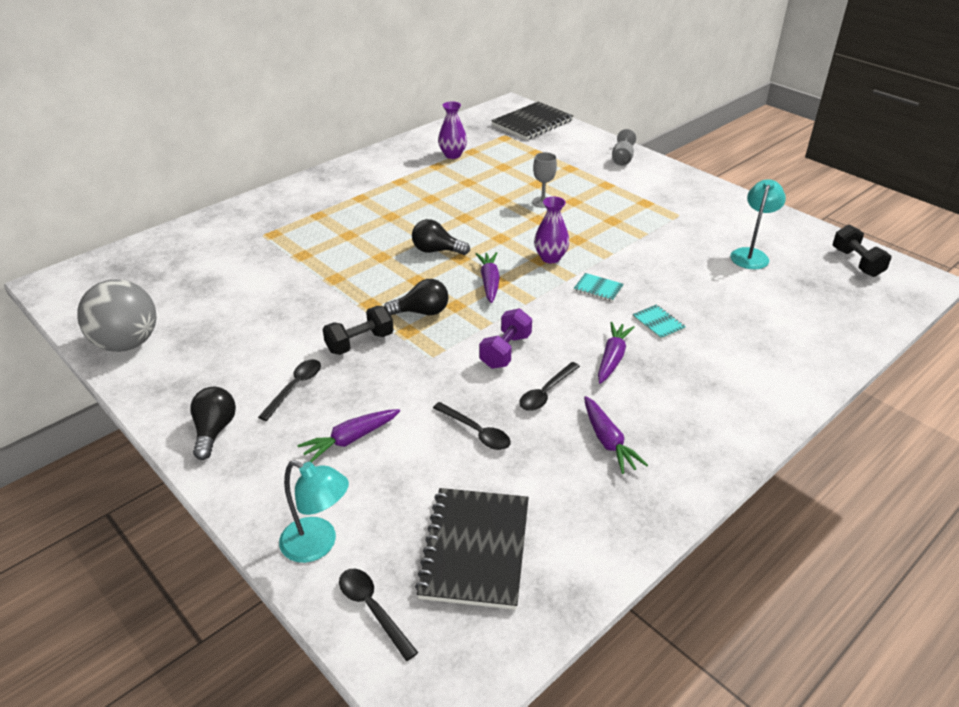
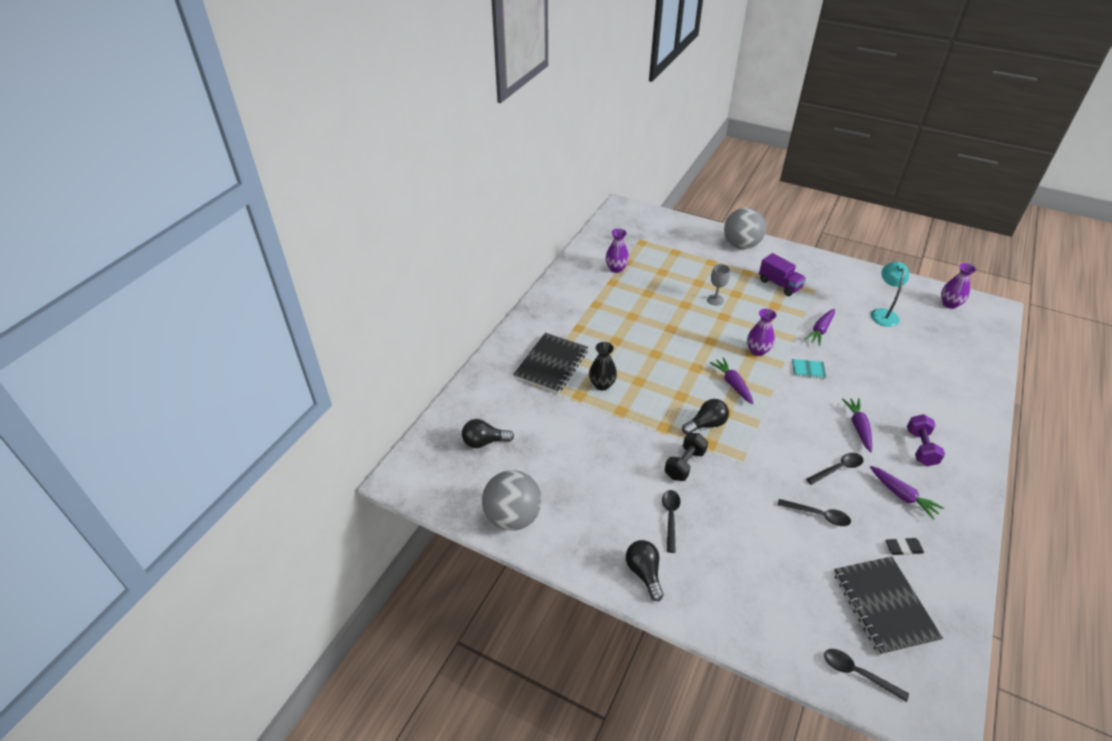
camera: 20 degrees left, 5 degrees up
(318, 545) = (787, 639): turquoise lamp -> none
(337, 251) = (602, 385): none -> black vase
(351, 439) = (742, 548): purple carrot -> purple carrot (820, 330)
(436, 251) = (674, 365): black light bulb -> black light bulb (484, 442)
(505, 351) = (787, 442): purple dumbbell -> purple dumbbell (920, 448)
(532, 123) = (652, 223): black notebook -> black notebook (551, 364)
(546, 393) = (838, 469): black spoon -> black spoon turned 135 degrees counterclockwise
(558, 496) = (903, 548): none -> black eraser
(622, 159) = (741, 245): grey goblet -> grey ball
(637, 202) = (779, 284): none -> purple truck
(658, 323) = (866, 389): turquoise notebook -> none
(856, 262) = (949, 304): black dumbbell -> purple vase

